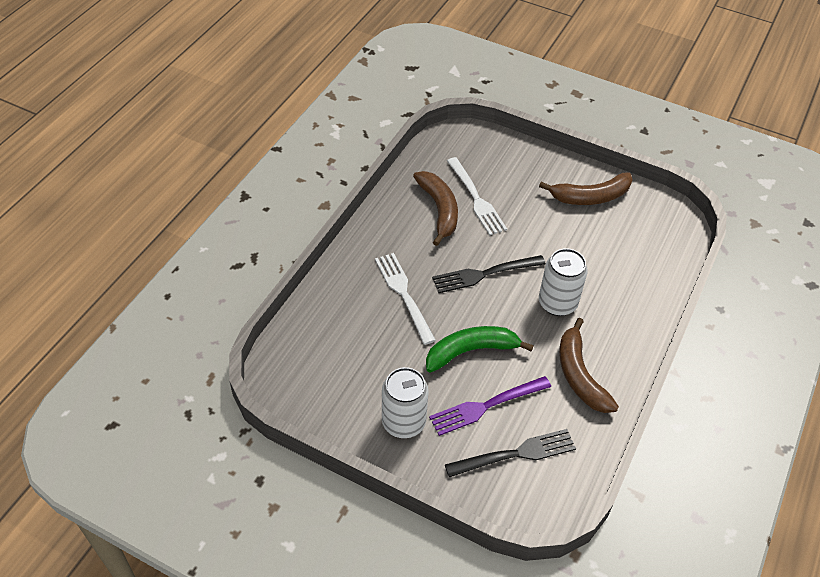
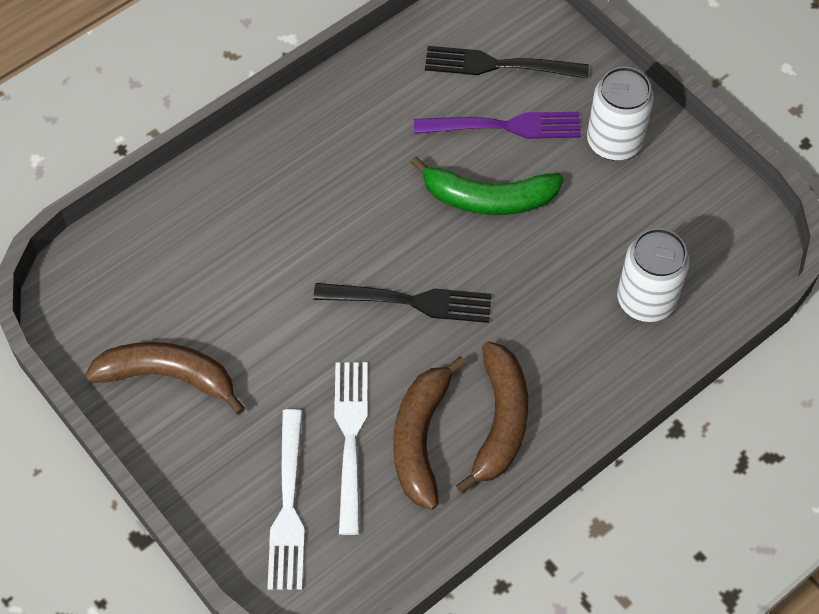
camera: 155 degrees left, 10 degrees up
(404, 294) = (541, 310): white fork -> white fork (288, 506)
(557, 303) = (335, 223): white can -> white can (646, 300)
(580, 375) = (368, 123): brown banana -> brown banana (500, 421)

